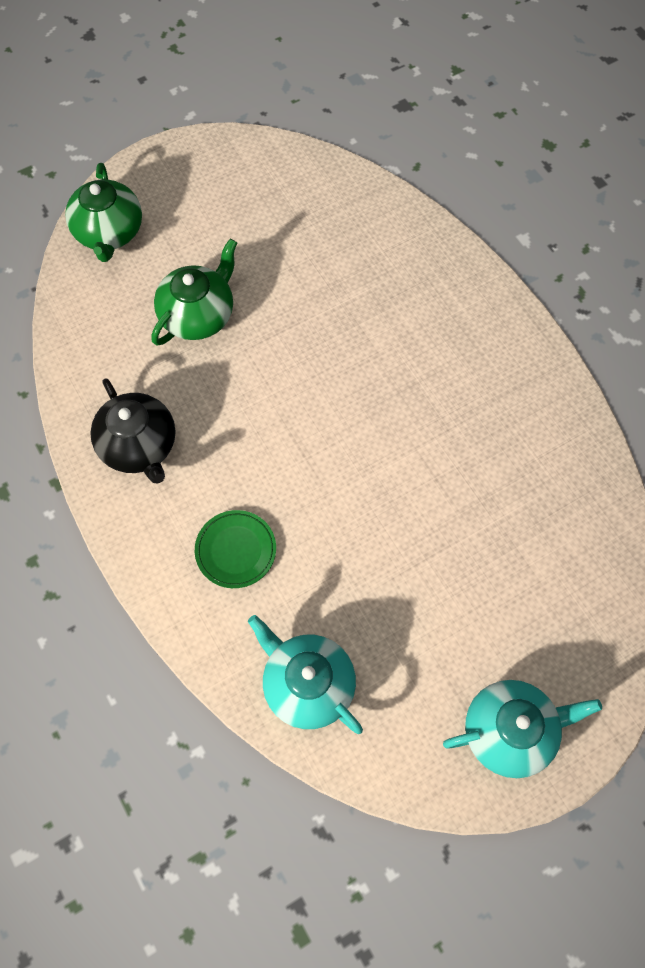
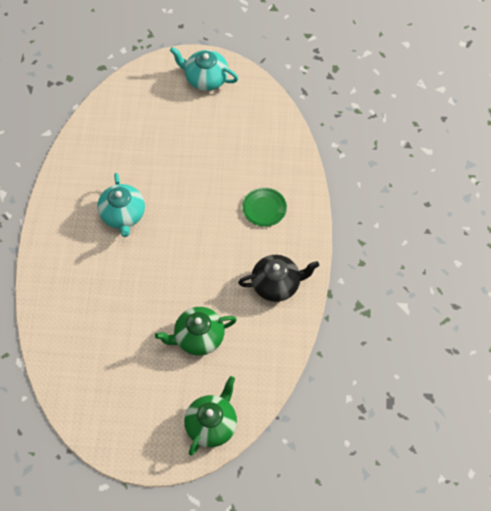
camera: 145 degrees left, 5 degrees down
(139, 446) = (276, 284): black teapot -> black teapot turned 75 degrees clockwise
(307, 684) = (272, 139): turquoise teapot -> turquoise teapot (123, 215)

